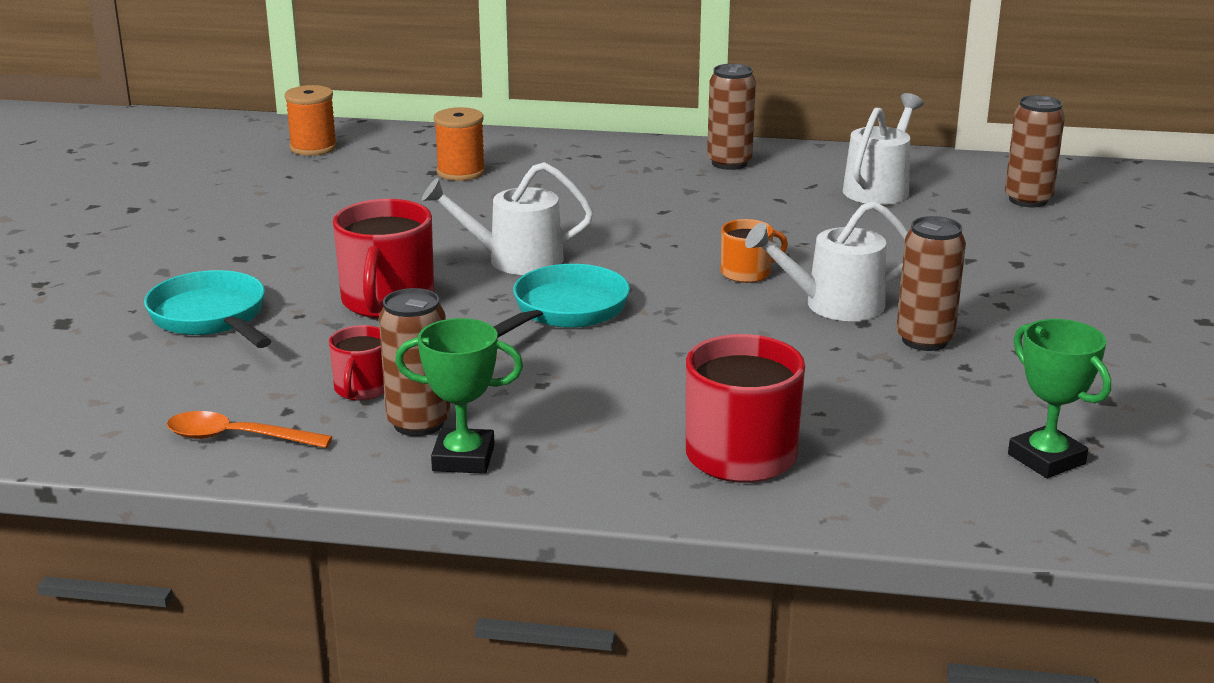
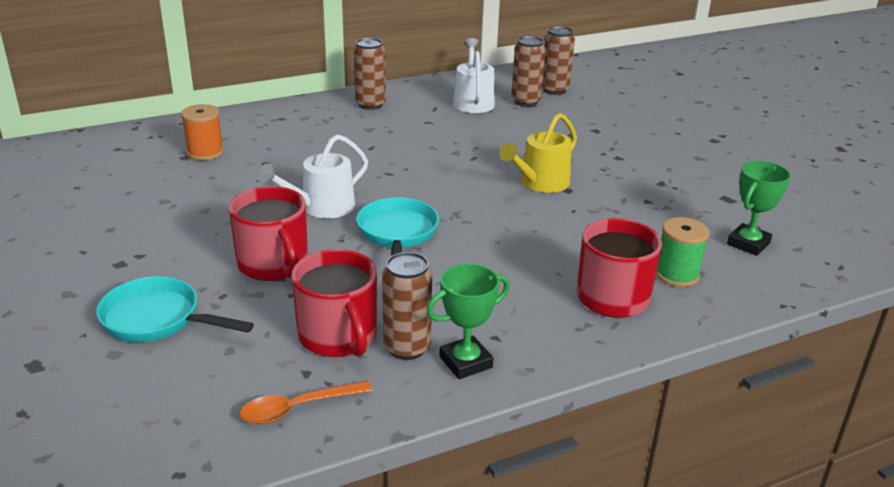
camera: 35 degrees left, 5 degrees up
(313, 148) = (69, 160): orange spool -> none
(362, 389) = (338, 336): red mug -> red mug, size x1.80
(747, 273) = (470, 176): orange mug -> none
(835, 305) = (540, 183): white watering can -> yellow watering can
(873, 460) = (676, 274): none -> green spool
(924, 340) = (610, 191): brown can -> brown can (525, 102)
(1046, 459) = (748, 244): green trophy -> green trophy turned 75 degrees counterclockwise

